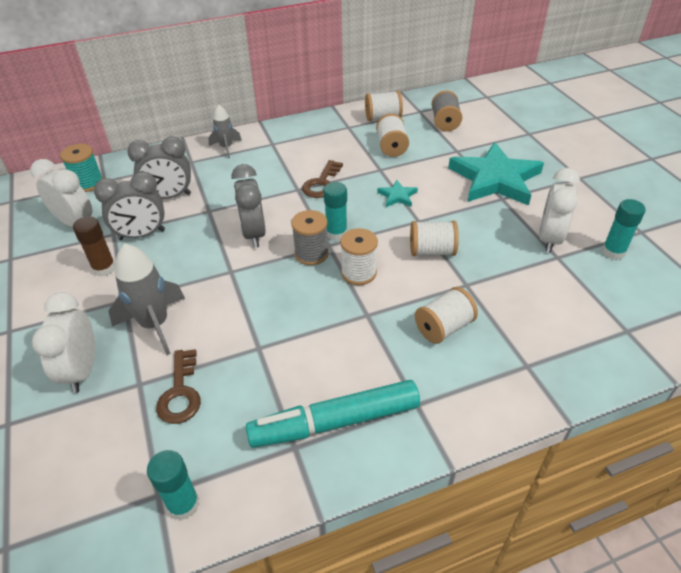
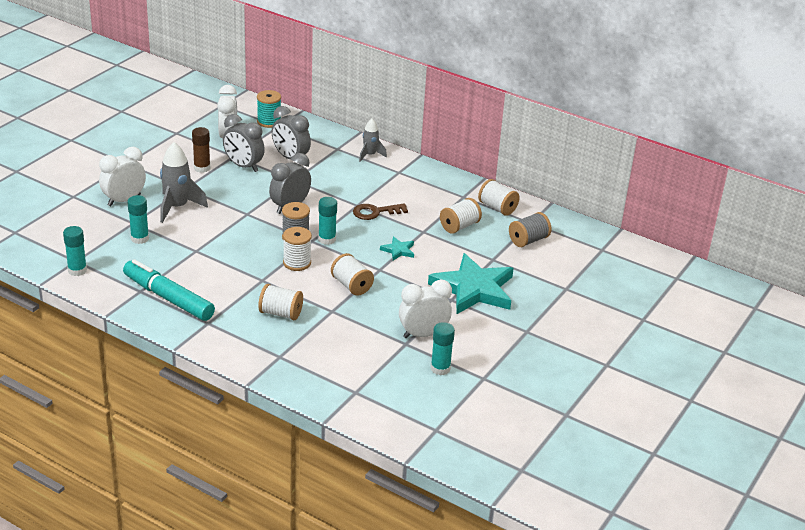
camera: 50 degrees right, 10 degrees down
(180, 393) = (140, 238): brown key -> turquoise glue stick

